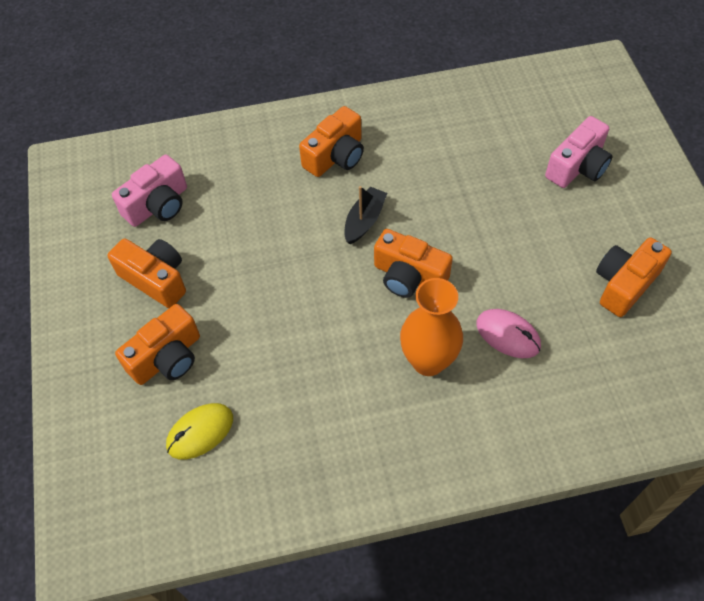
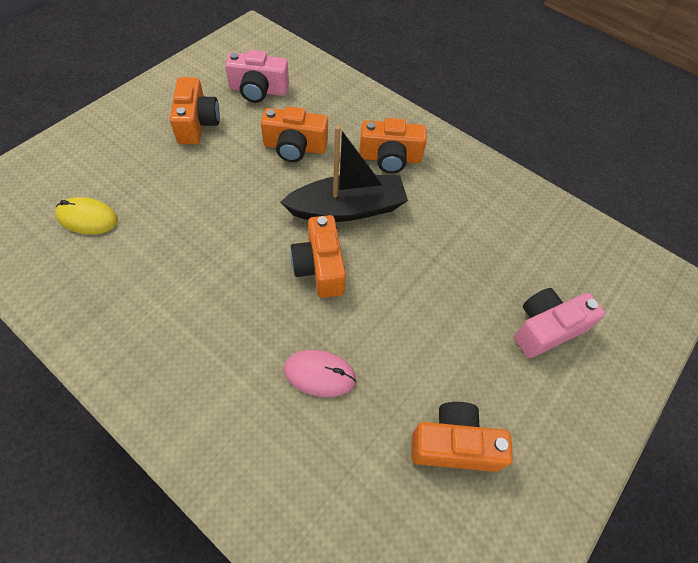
camera: 45 degrees right, 0 degrees up
(167, 357) = (138, 165): orange camera -> orange camera (295, 147)
(364, 220) = (347, 208): black boat -> black boat, size x1.81
(428, 361) = (249, 328): orange vase -> none
(508, 335) = (319, 374): pink mouse -> pink mouse turned 75 degrees counterclockwise
(577, 167) = (546, 329): pink camera -> pink camera turned 150 degrees clockwise

